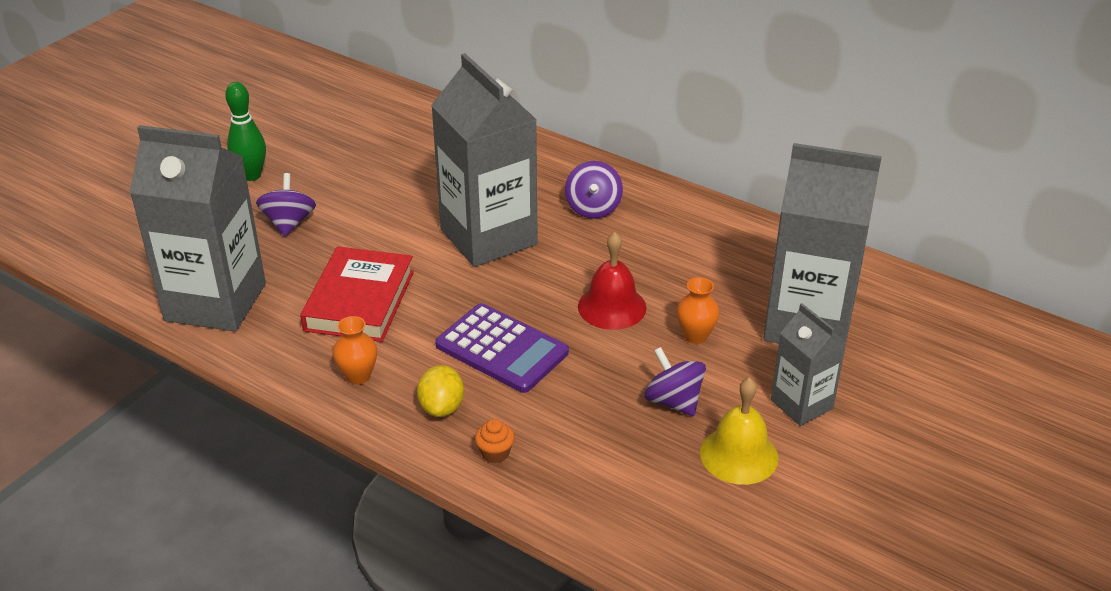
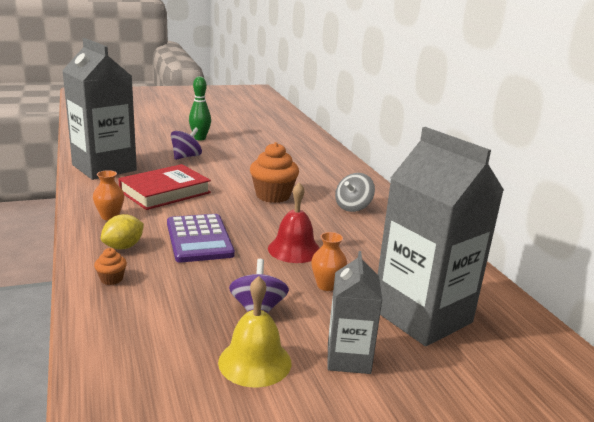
camera: 35 degrees right, 15 degrees down
(488, 237) = (273, 196): grey carton -> orange cupcake
(593, 208) = (353, 207): purple spinning top -> grey spinning top

